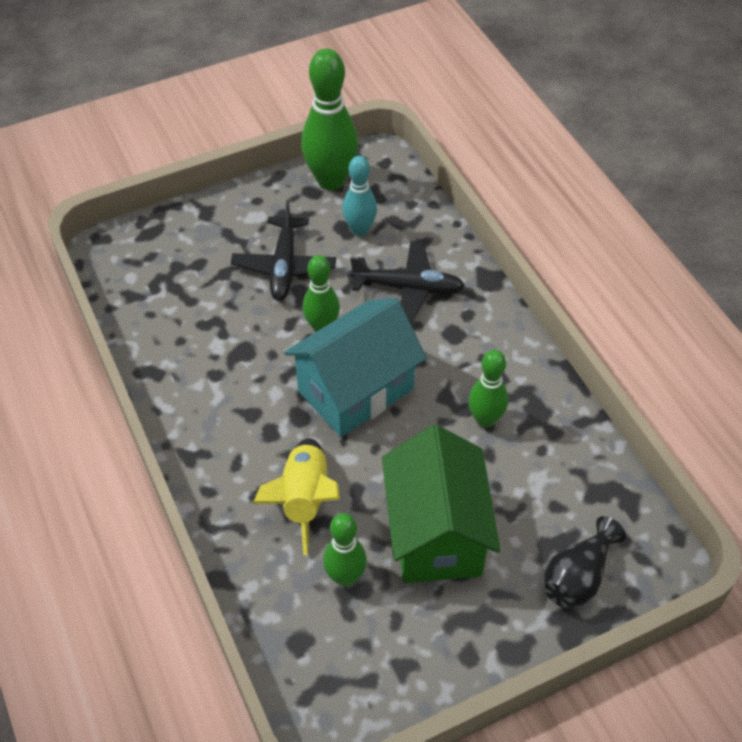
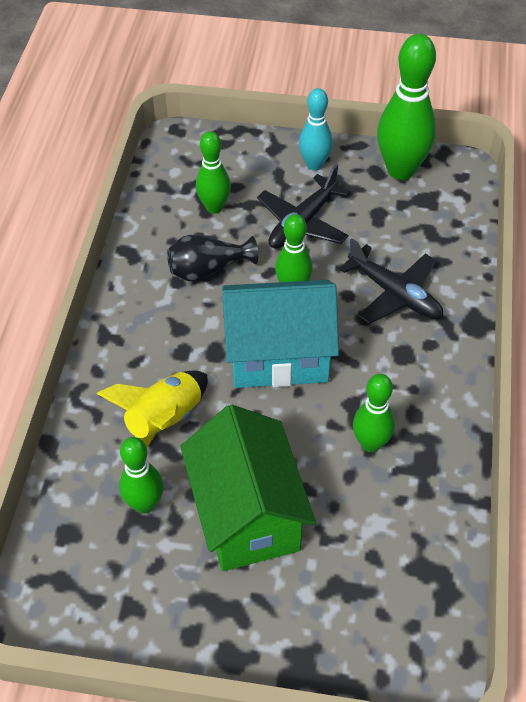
camera: 35 degrees right, 0 degrees up
(195, 291) = (214, 207): none -> green bowling pin
(359, 230) = (392, 223): turquoise bowling pin -> turquoise bowling pin (314, 165)
(436, 534) = (247, 515): green house -> green house turned 45 degrees counterclockwise
(578, 576) = (341, 630): black vase -> black vase (208, 270)

